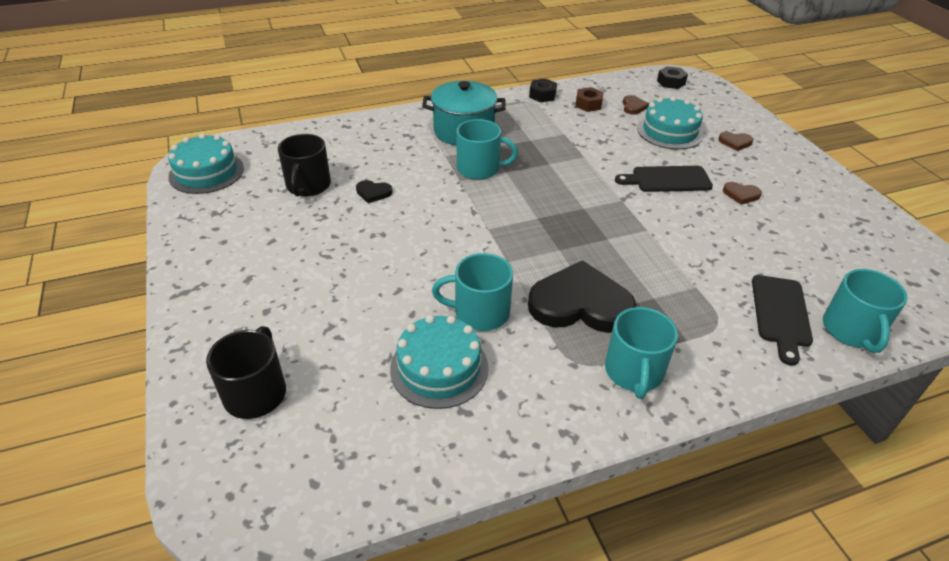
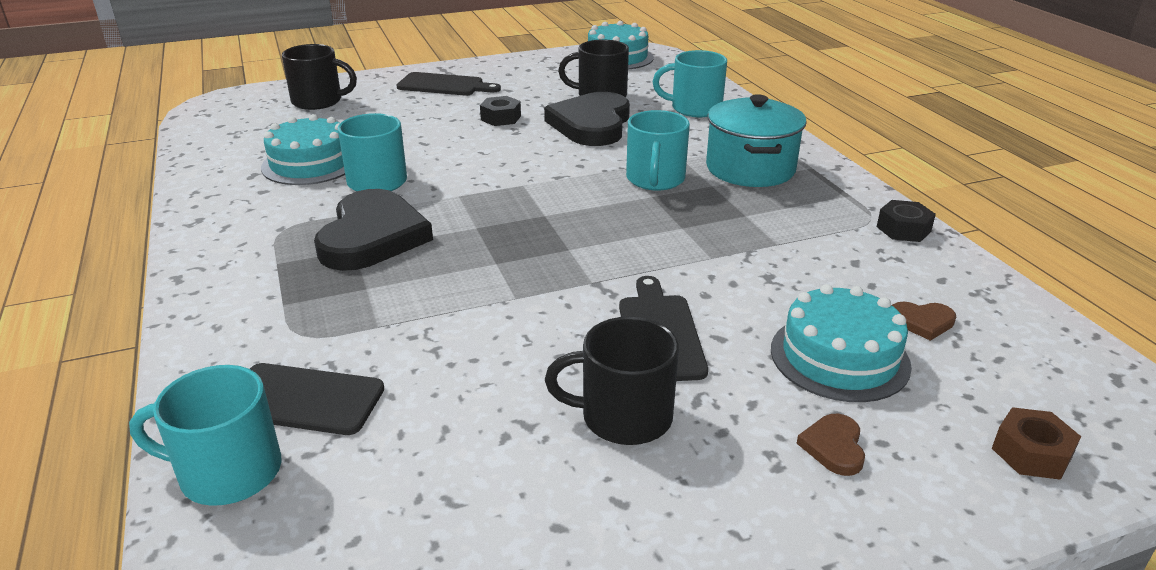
camera: 90 degrees right, 10 degrees down
(240, 287) = (444, 85): none -> black cutting board
(373, 193) = (591, 124): black heart -> black heart, size x2.36
(588, 104) = (899, 272): brown nut -> brown nut (1031, 453)
(634, 372) = (250, 262): turquoise mug -> turquoise mug (694, 108)
(671, 82) = (1086, 388): black nut -> black nut (501, 118)
(741, 194) = (623, 417): brown heart -> black mug

